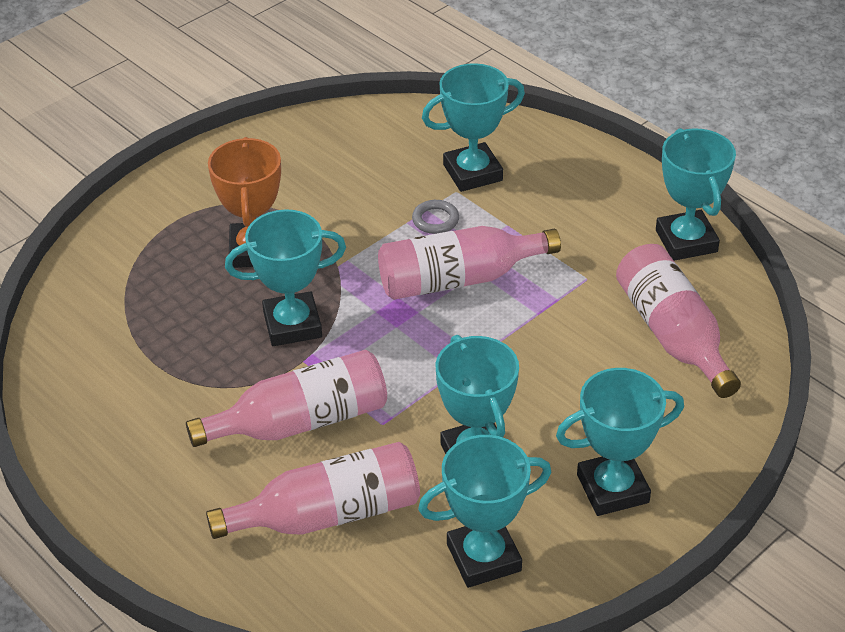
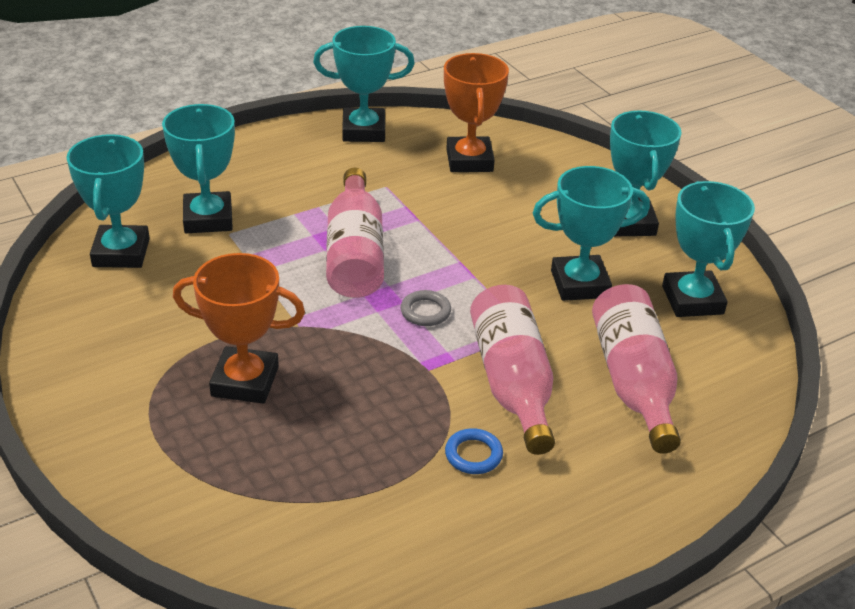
camera: 80 degrees left, 5 degrees down
(198, 408) = (473, 455): none -> blue ring
(292, 325) = (374, 369): turquoise trophy -> turquoise trophy (121, 253)
(435, 220) = (264, 252): grey ring -> grey ring (425, 311)
(672, 334) = (469, 160): pink bottle -> orange trophy

